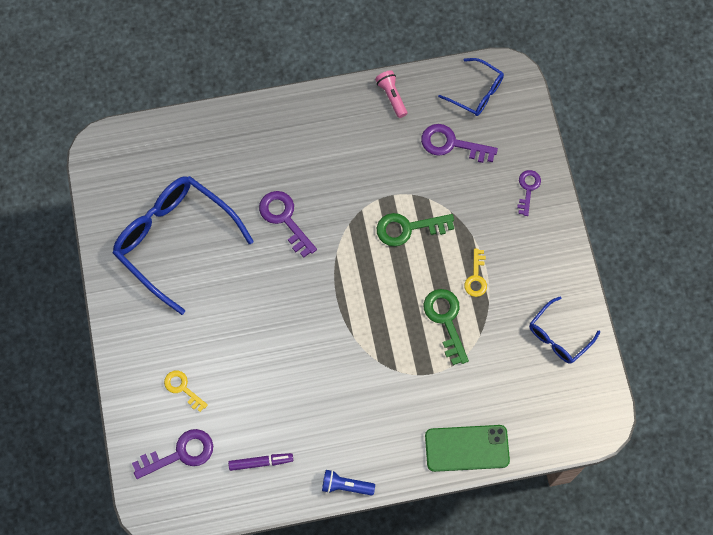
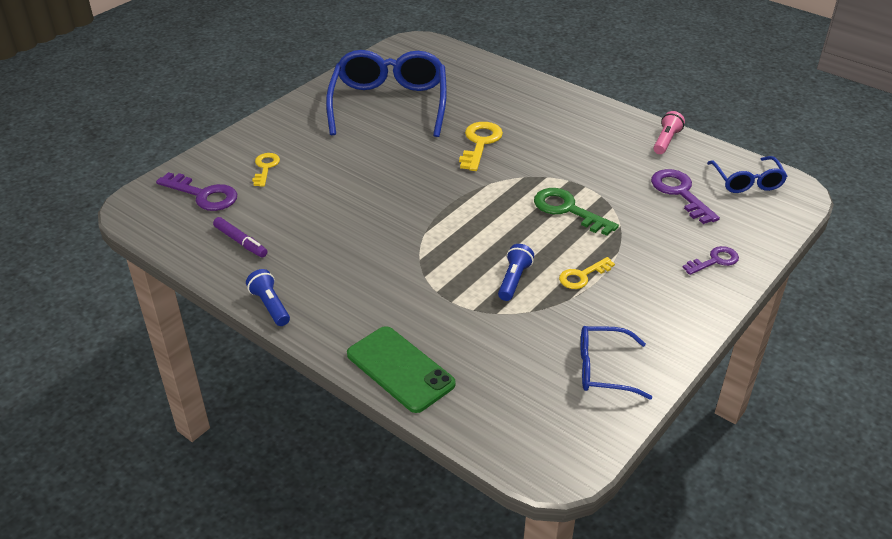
camera: 50 degrees right, 30 degrees down
(285, 219) = (480, 143): purple key -> yellow key
(446, 320) = (514, 280): green key -> blue flashlight

